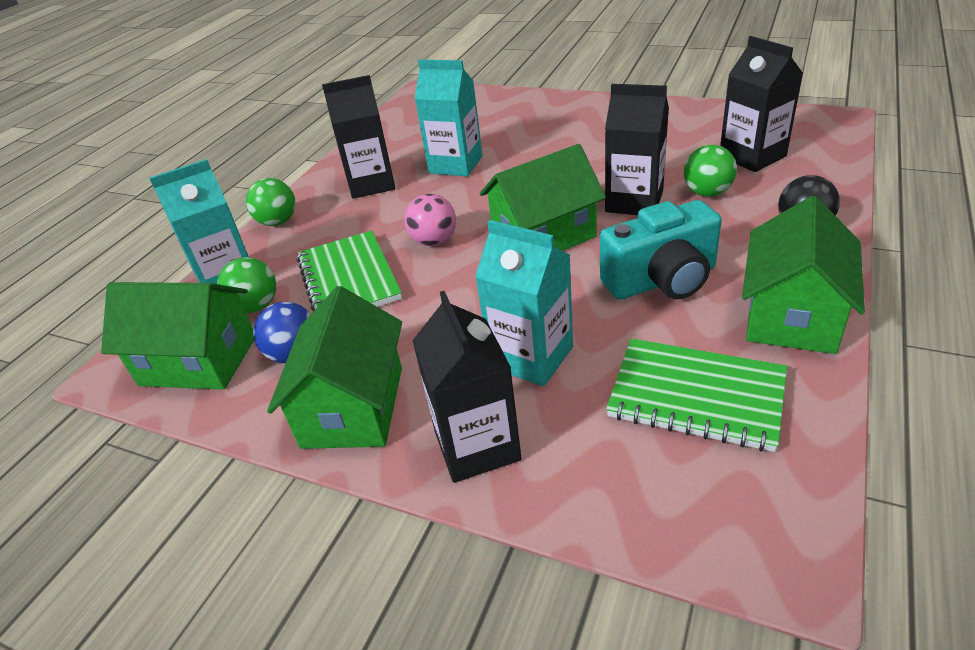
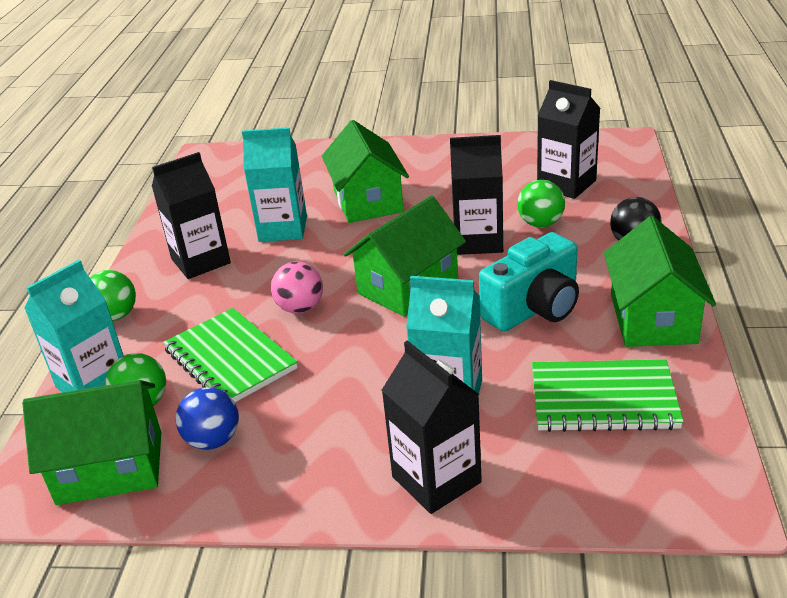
camera: 20 degrees left, 5 degrees down
(353, 406) = (302, 473): green house -> green house (368, 201)

